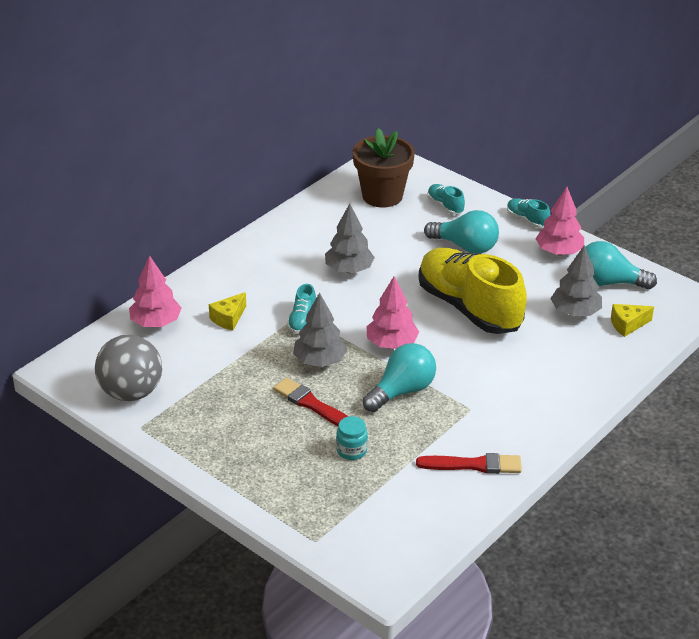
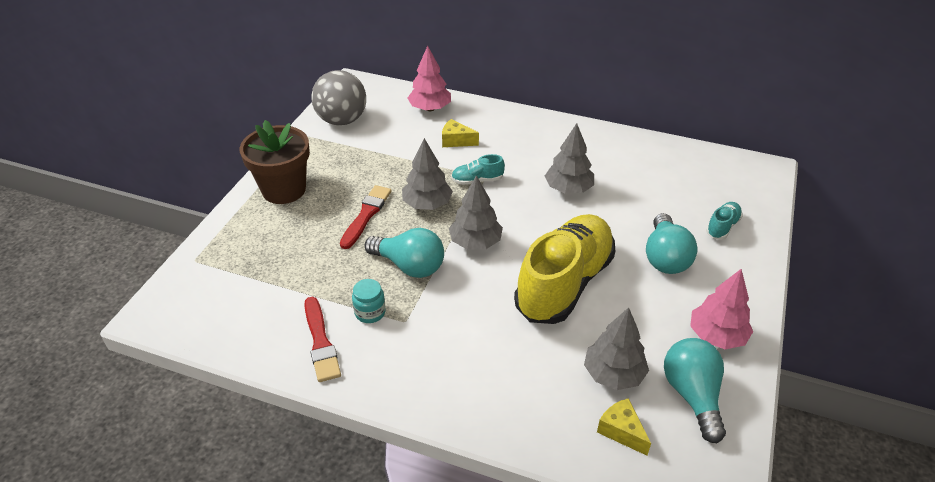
camera: 70 degrees right, 5 degrees up
(351, 451) = (314, 253): turquoise jar -> turquoise jar (370, 312)
(382, 196) = (701, 181): brown flower pot -> brown flower pot (284, 190)
(391, 344) = (475, 242): pink tree -> grey tree
(527, 220) = (754, 295): turquoise shoe -> none

